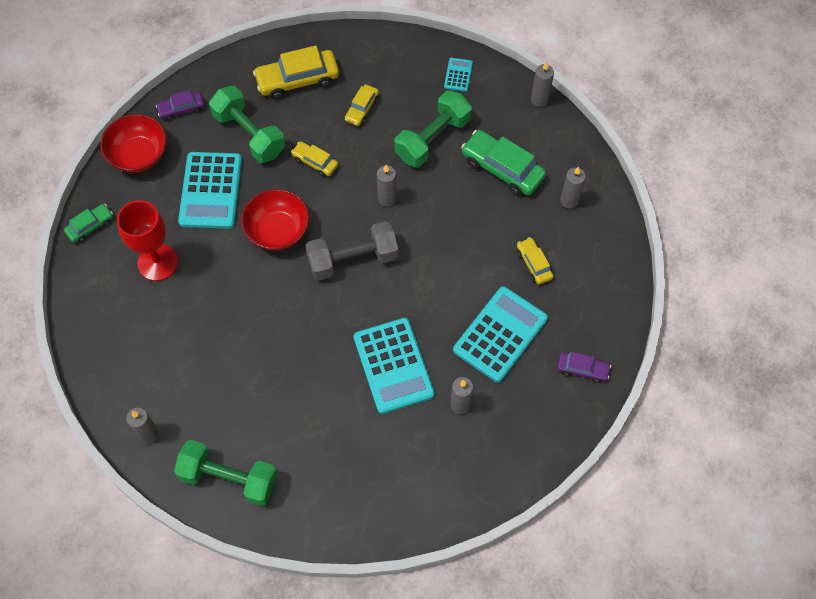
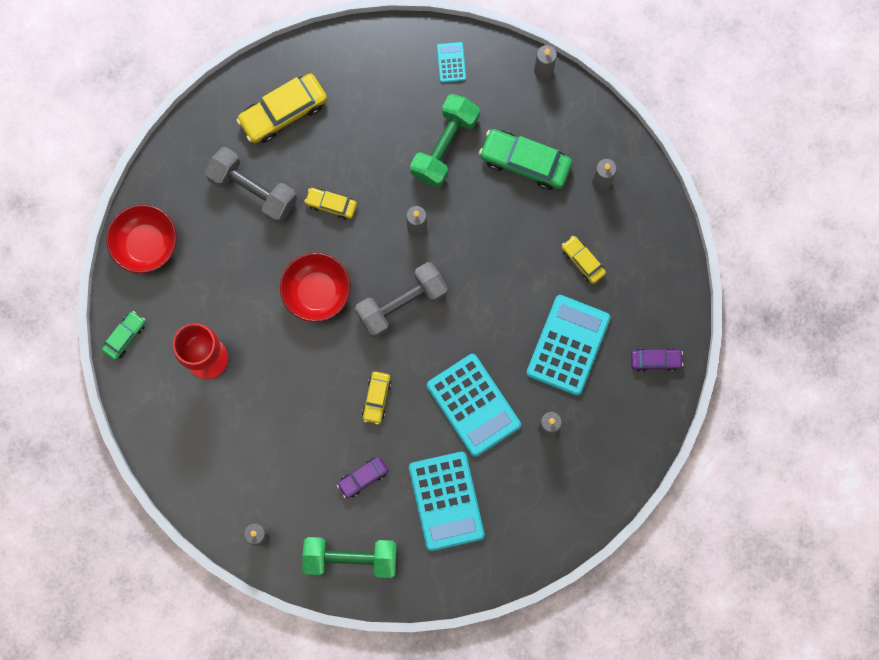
camera: 15 degrees left, 15 degrees up
(181, 109) = (172, 179): purple car -> purple car (363, 477)
(210, 191) = (234, 265): turquoise calculator -> turquoise calculator (446, 501)
(249, 134) = (253, 190): green dumbbell -> grey dumbbell
(362, 109) = (361, 129): yellow car -> yellow car (376, 398)

